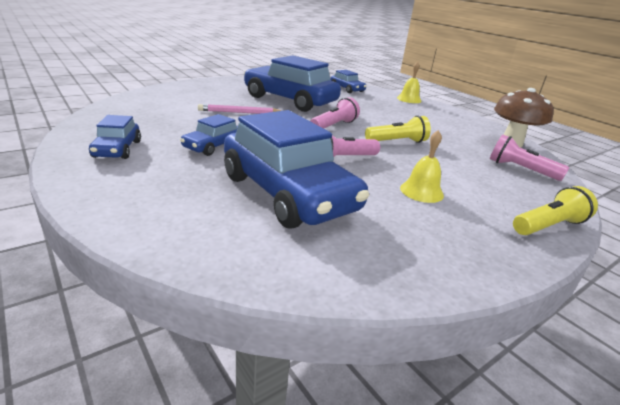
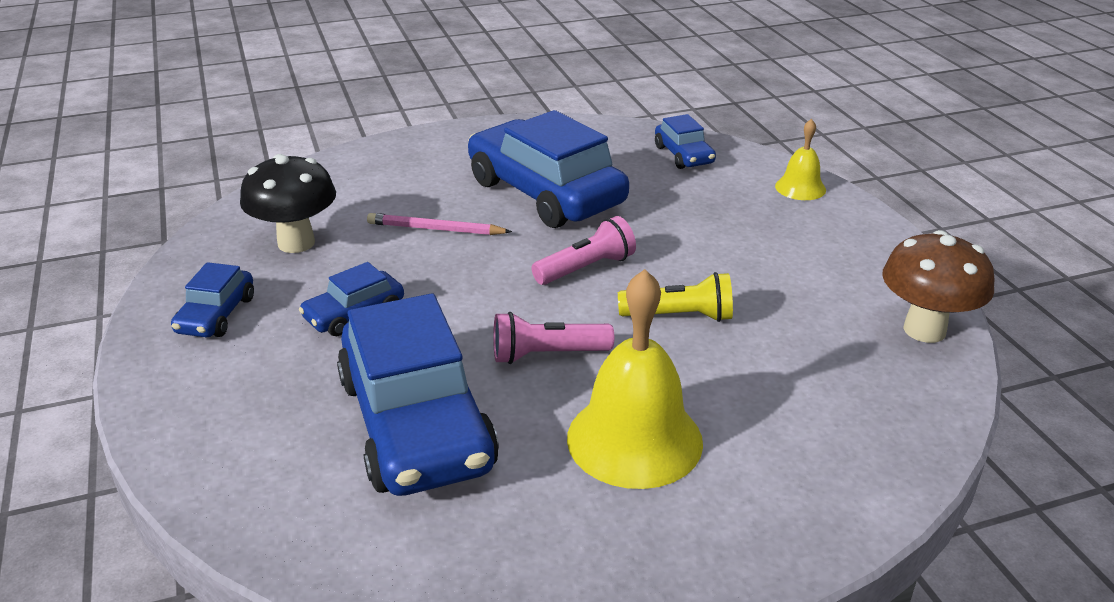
camera: 20 degrees right, 5 degrees up
(157, 118) = (296, 243): none -> black mushroom
(421, 191) = (634, 439): yellow bell -> yellow bell, size x1.91
(520, 169) = (874, 402): pink flashlight -> none
(548, 226) = (803, 535): yellow flashlight -> none

